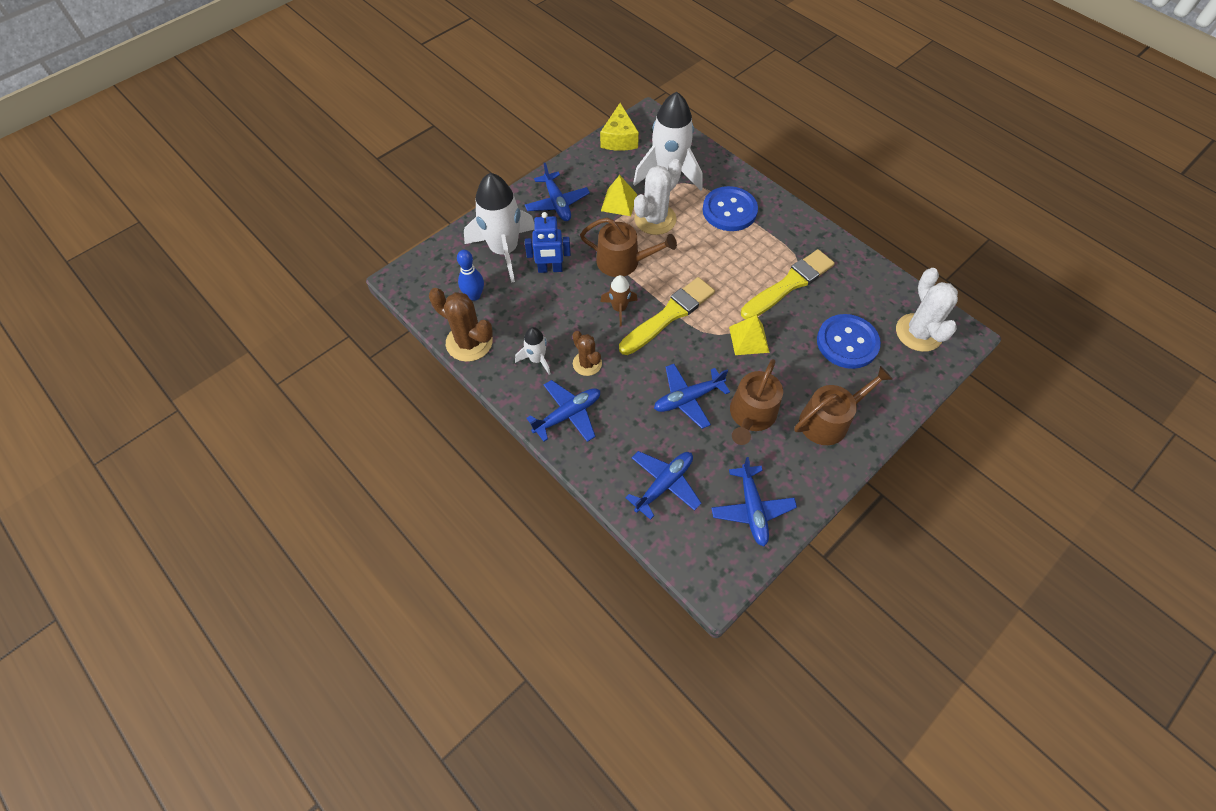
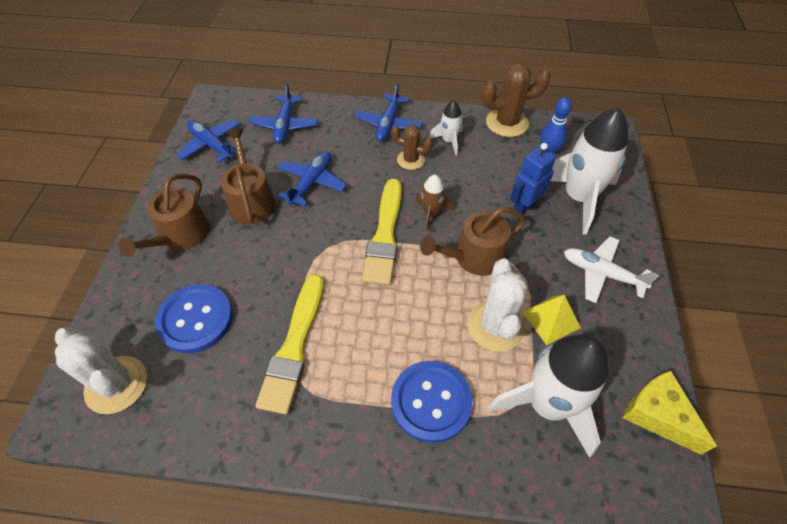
camera: 140 degrees right, 5 degrees down
(557, 203) = (601, 273): blue plane -> white plane
(749, 339) = (296, 260): yellow pyramid -> none

